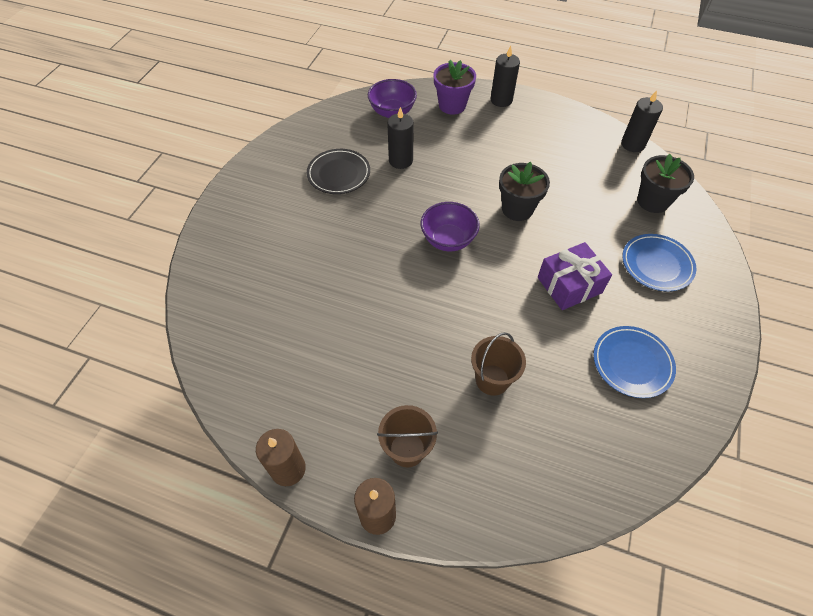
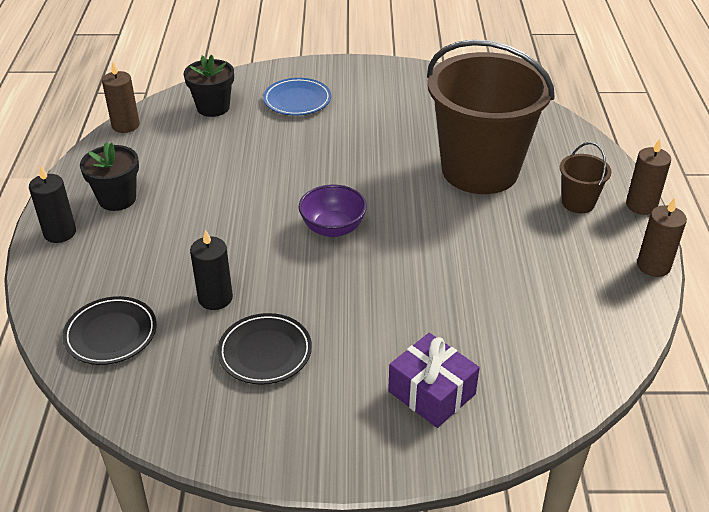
camera: 110 degrees left, 15 degrees down
(392, 112) = (111, 334): purple bowl -> black plate
(452, 105) = (81, 276): purple flower pot -> none
(492, 380) = (480, 170): brown bucket -> brown bucket, size x2.45
(517, 209) = (262, 188): black flower pot -> black flower pot (117, 199)
(569, 285) = (349, 143): purple gift -> purple gift (431, 393)
(632, 363) = (412, 105): blue plate -> none
(633, 144) = (125, 125): black candle -> brown candle

